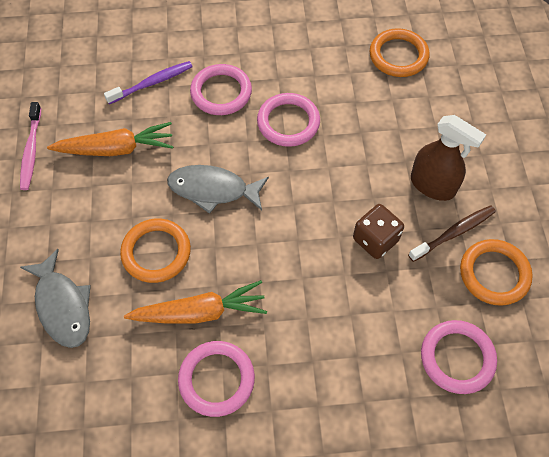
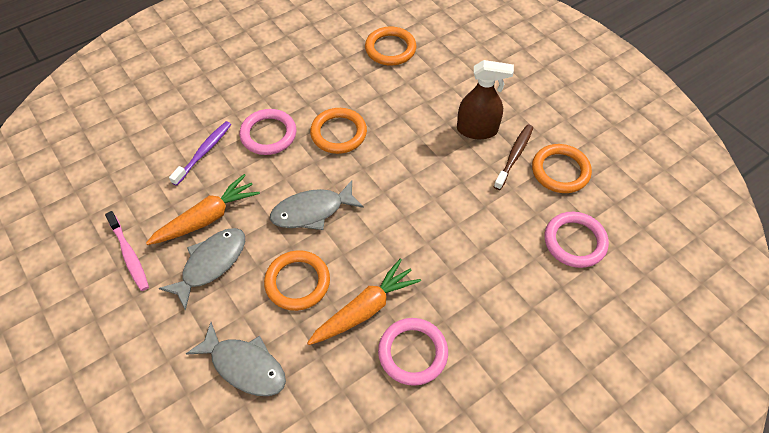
camera: 30 degrees left, 5 degrees down
(93, 195) = (211, 264): none -> grey fish
(288, 122) = (338, 133): pink ring -> orange ring
(375, 240) = (462, 188): brown dice -> none

